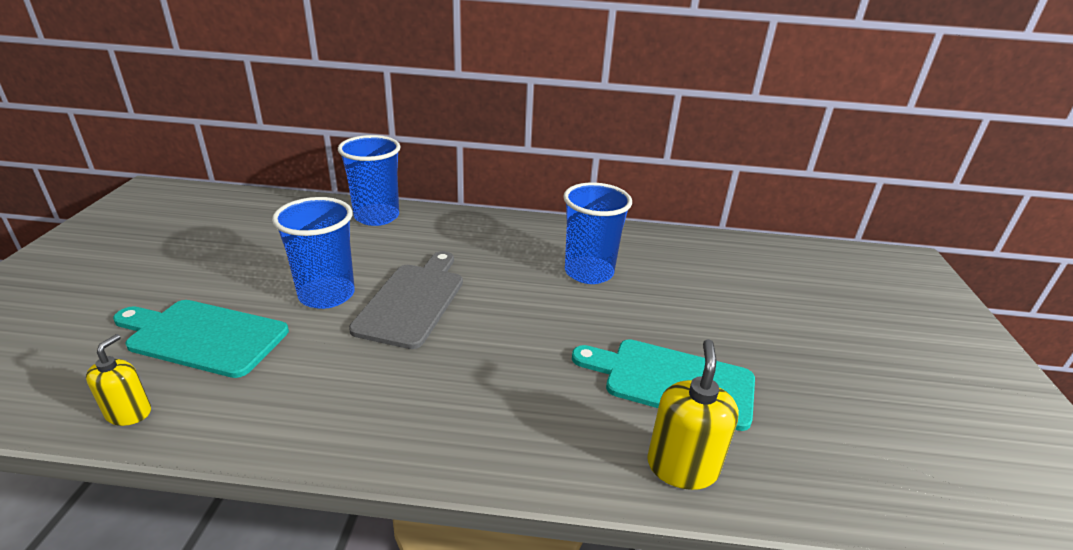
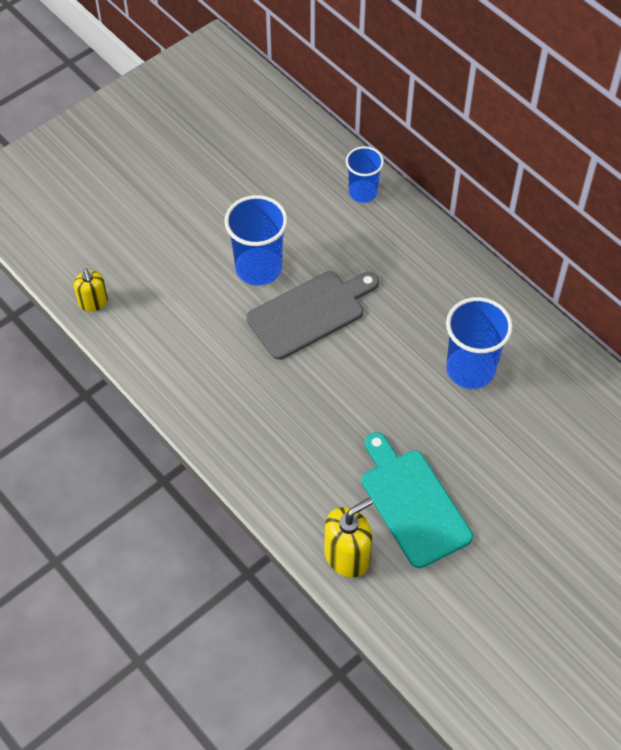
camera: 45 degrees right, 25 degrees up
(129, 413) = (93, 302): yellow soap dispenser -> yellow soap dispenser turned 105 degrees clockwise
(203, 336) = (161, 261): turquoise cutting board -> none
(377, 216) = (363, 192): blue cup -> blue cup, size x0.64

